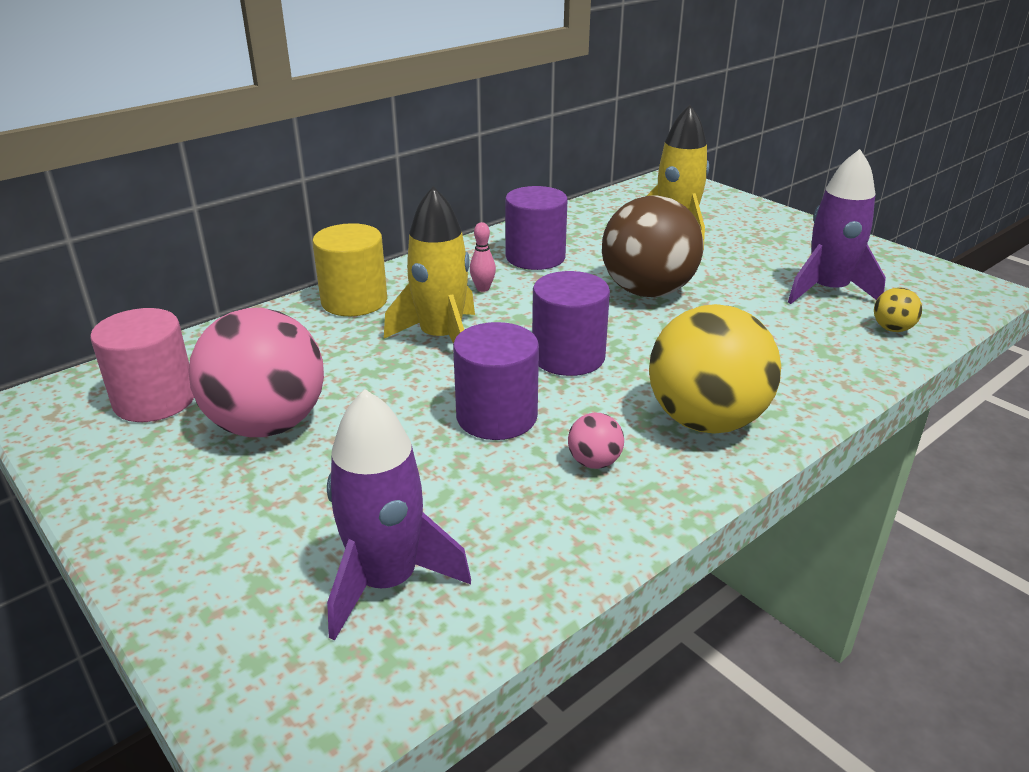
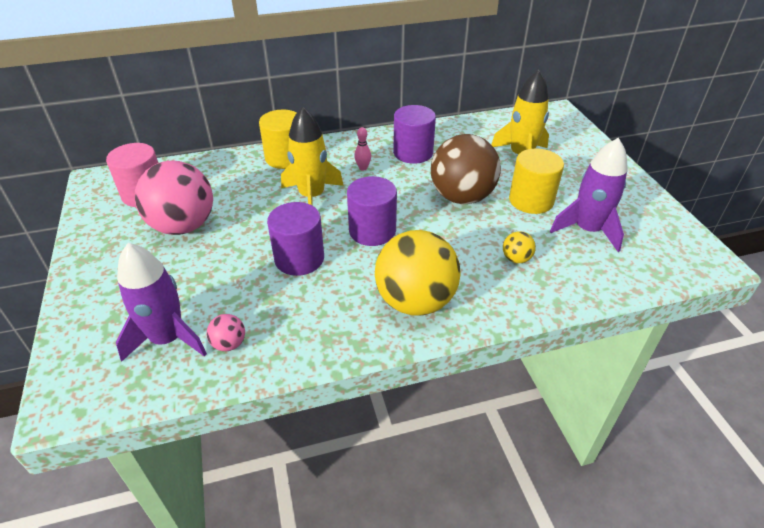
camera: 25 degrees right, 10 degrees up
(594, 462) = (327, 306): pink ball -> pink ball (229, 344)
(734, 276) = (531, 200): none -> yellow cylinder
(892, 329) = (606, 274): yellow ball -> yellow ball (516, 259)

